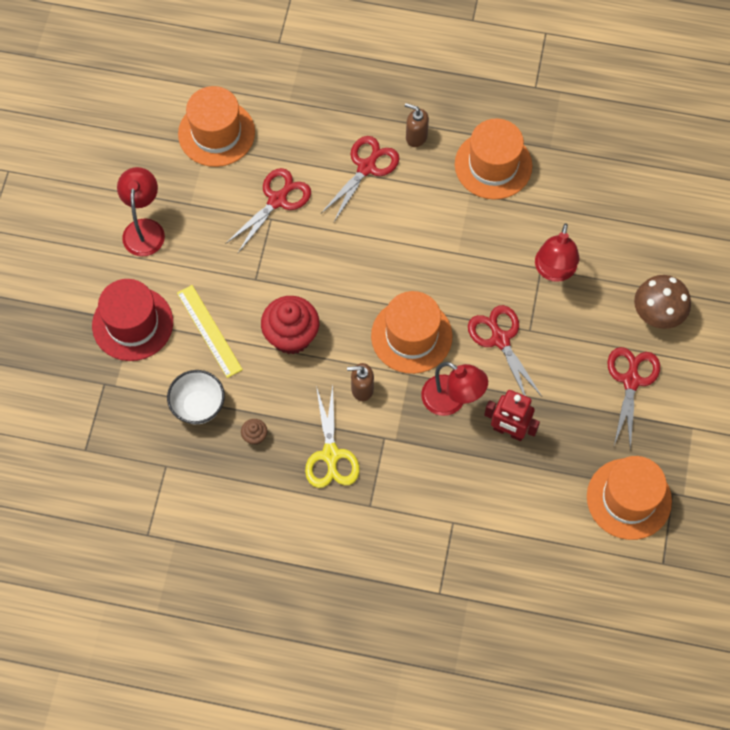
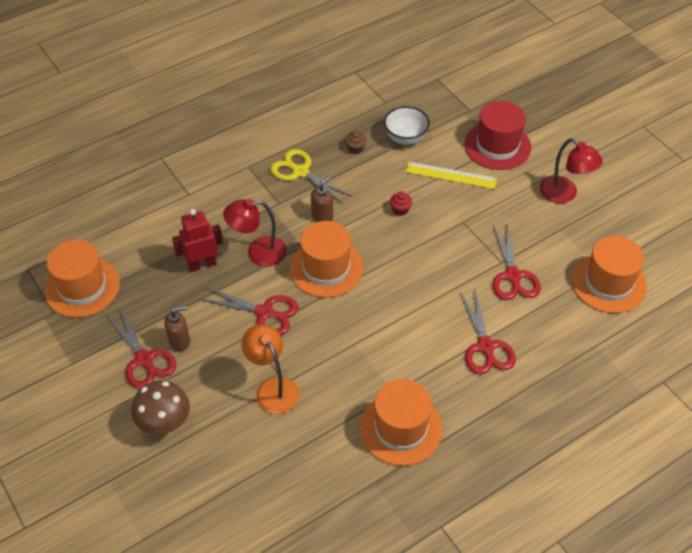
camera: 135 degrees right, 15 degrees down
(291, 336) = (400, 210): red cupcake -> red cupcake, size x0.45
(416, 137) = (480, 399): brown soap dispenser -> brown soap dispenser (180, 341)
(554, 271) = (273, 388): red lamp -> orange lamp

